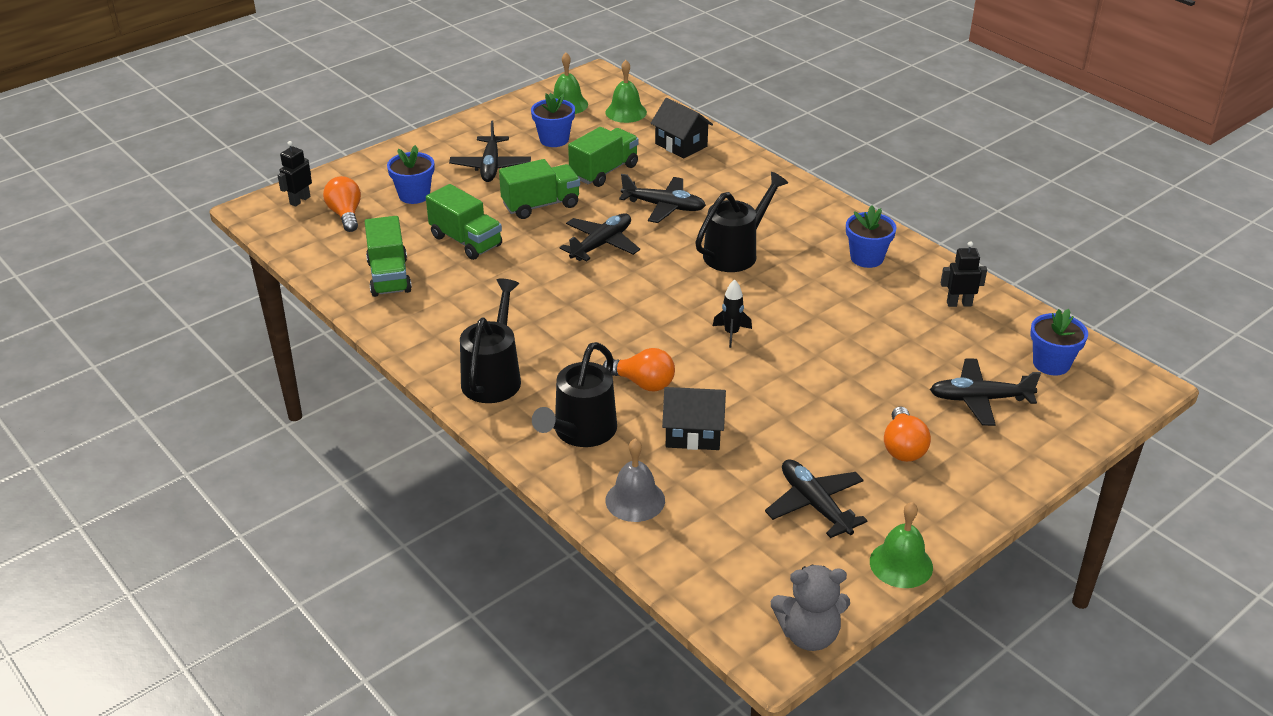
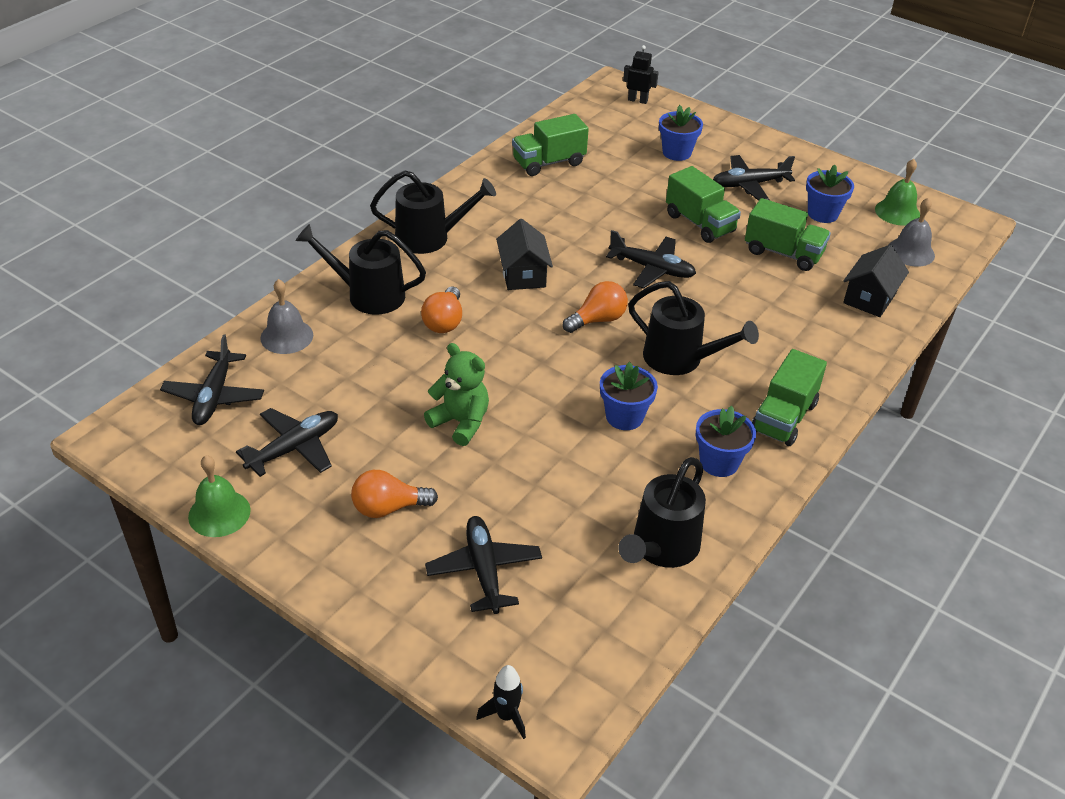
camera: 75 degrees right, 5 degrees up
(346, 215) = (628, 125): orange light bulb -> orange light bulb (597, 320)
(466, 241) = (619, 191): green truck -> green truck (784, 417)
(626, 112) = (911, 252): green bell -> grey bell
(664, 207) = (740, 300): black plane -> black plane (214, 396)
(693, 434) = (380, 360): black house -> black house (523, 274)
(731, 333) = (538, 370): black rocket -> black rocket (506, 716)
(796, 390) = (460, 422): none -> green teddy bear
(808, 635) = (130, 456): grey teddy bear -> none
(959, 304) = (661, 548): black robot -> black watering can
(1051, 364) = (570, 639): blue flower pot -> blue flower pot (624, 417)

